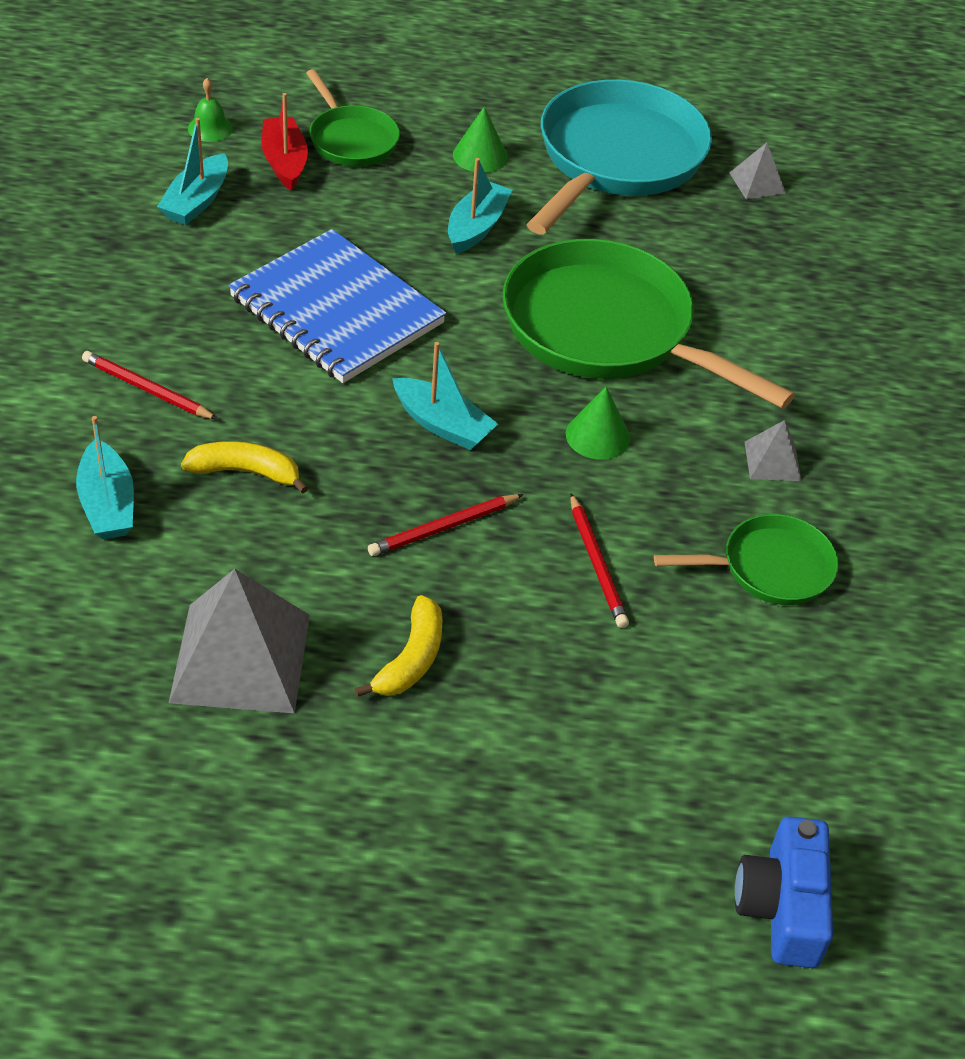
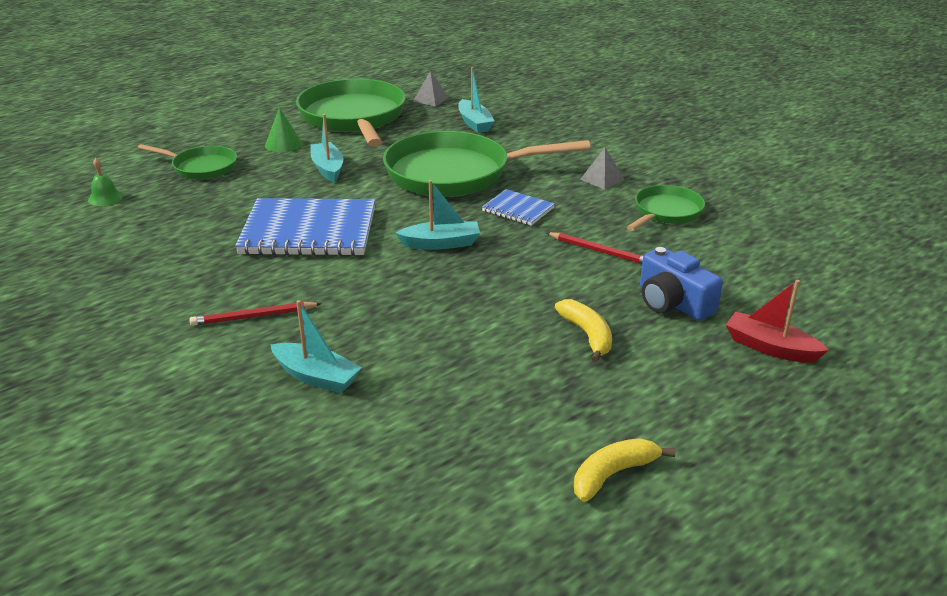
camera: 40 degrees left, 15 degrees down
(197, 201) = (148, 229): turquoise boat -> turquoise boat (474, 123)
(240, 657) = (507, 391): grey pyramid -> none
(245, 472) = (373, 317): yellow banana -> yellow banana (613, 475)
(284, 162) = (176, 191): red boat -> red boat (770, 347)
(444, 528) = (511, 279): red pencil -> none
(597, 436) = (518, 209): green cone -> blue notebook
(616, 159) = (354, 118): turquoise pan -> green pan
(782, 906) = (880, 314): blue camera -> blue camera (673, 302)

